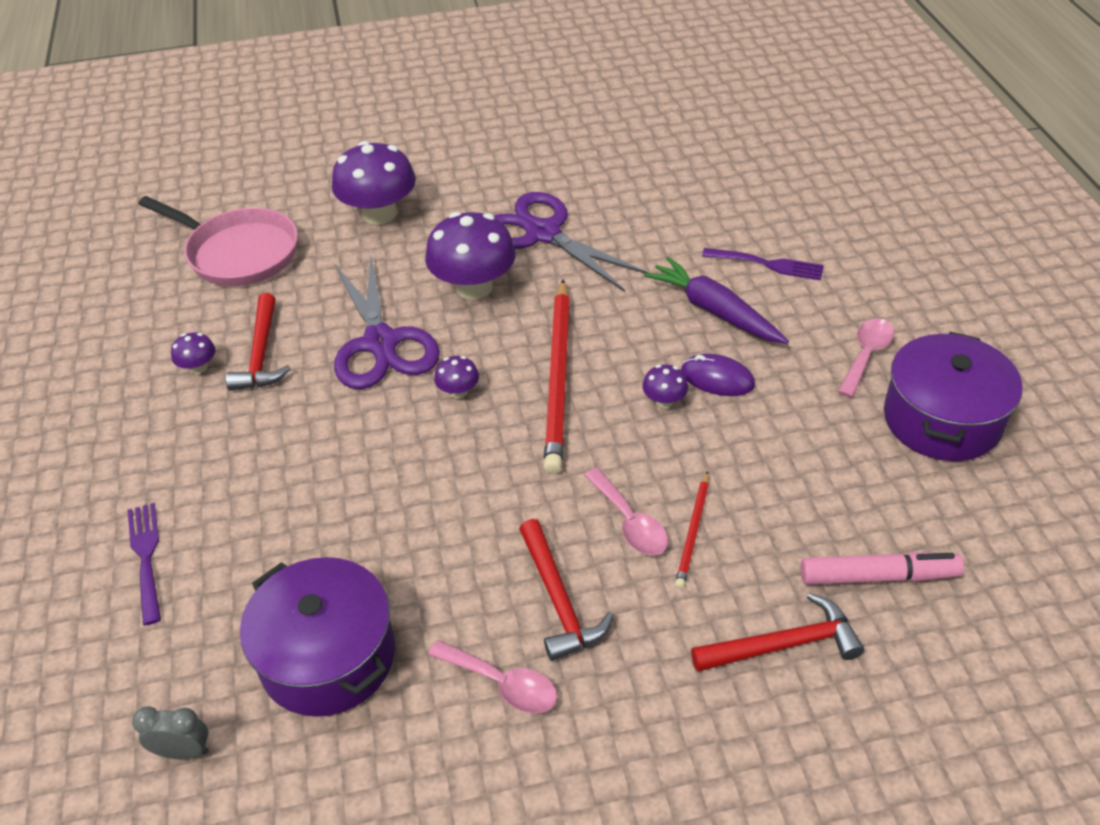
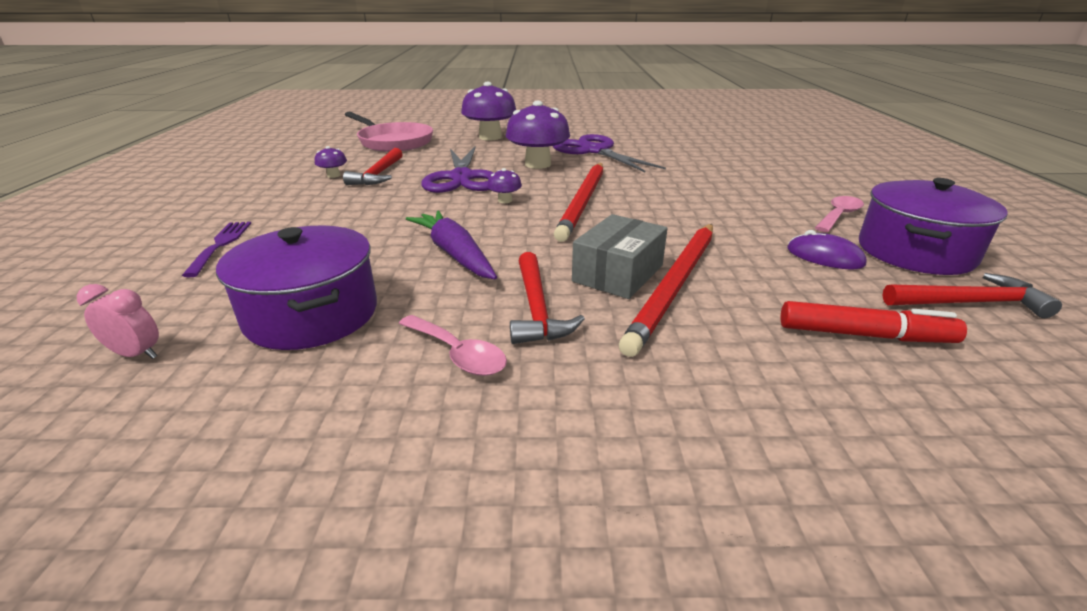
camera: 10 degrees right, 15 degrees down
(184, 751) = (137, 354): grey clock -> pink clock
(630, 522) = (618, 273): pink spoon -> grey box
(664, 401) = (664, 219): purple mushroom -> none
(693, 532) = (675, 285): red pencil -> red pencil, size x2.07
(714, 311) = (712, 187): purple carrot -> purple carrot (454, 254)
(717, 378) = (710, 214): purple mouse -> purple mouse (824, 256)
(767, 264) = (756, 173): purple fork -> none
(783, 645) = (759, 369): red hammer -> red hammer (969, 303)
(878, 576) = (864, 335): pink marker -> red marker

